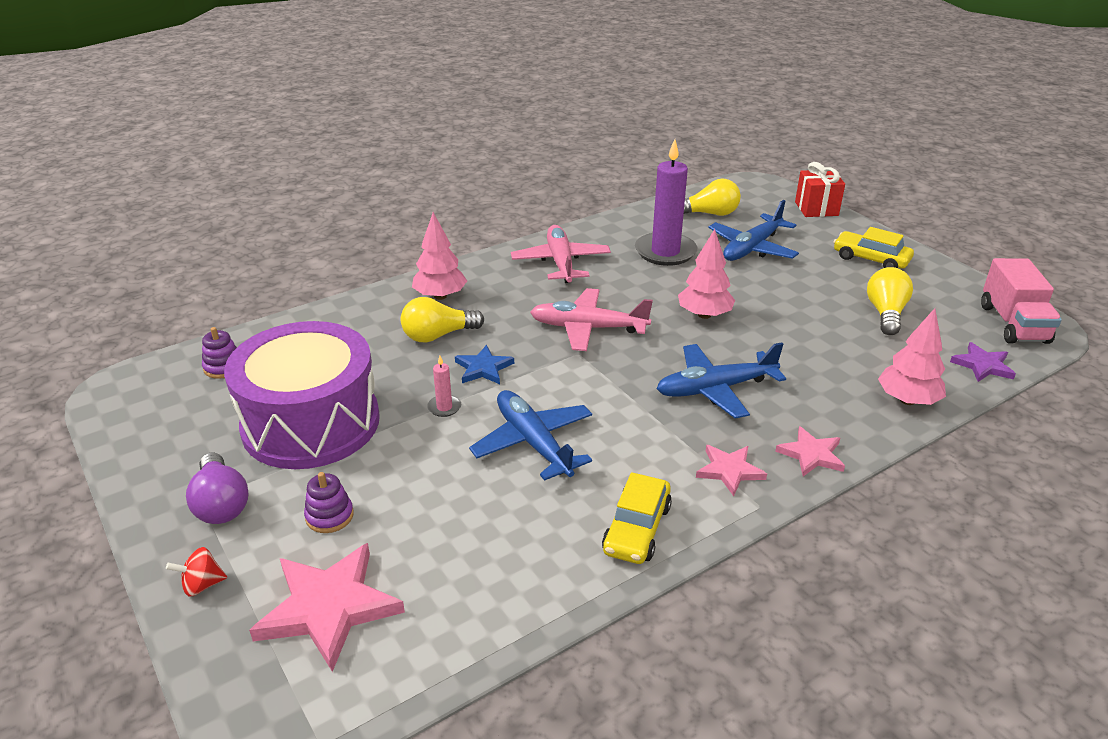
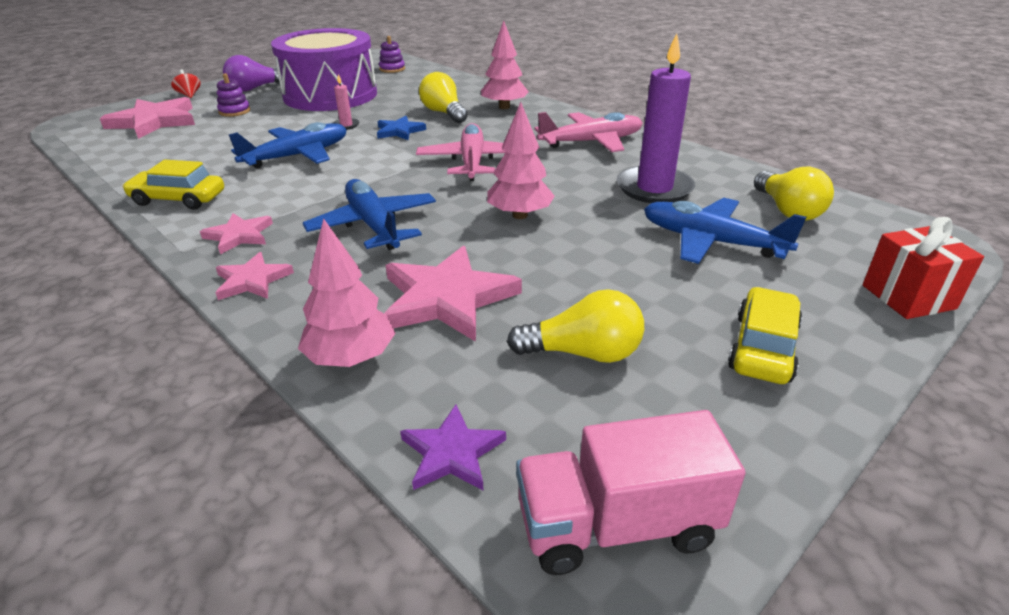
camera: 80 degrees right, 0 degrees up
(830, 357) = (447, 298): none -> pink star

